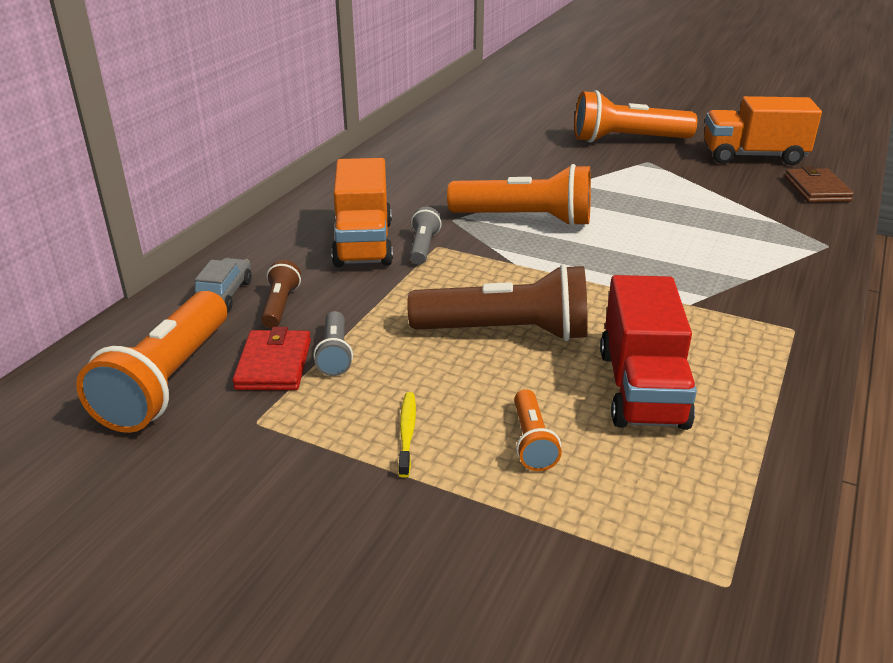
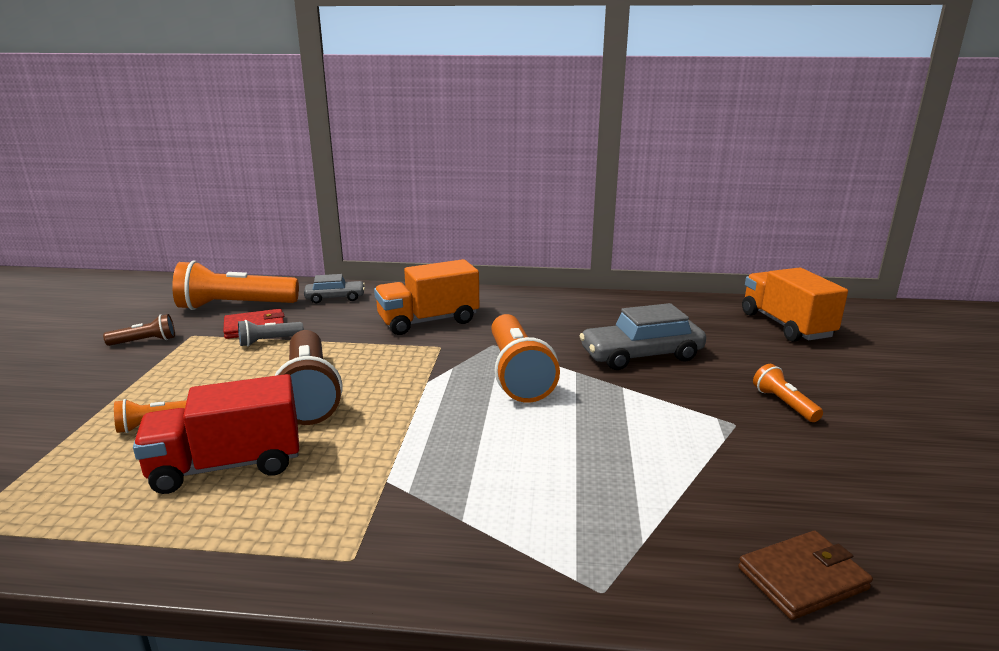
camera: 70 degrees right, 10 degrees down
(280, 305) = (327, 314): brown flashlight -> brown flashlight (145, 341)
(407, 433) = (174, 379): yellow toothbrush -> none
(423, 247) = (436, 342): grey flashlight -> none
(521, 164) = (641, 355): none -> grey car
(626, 140) = (783, 404): orange flashlight -> orange flashlight, size x0.48
(753, 156) = (861, 507): orange truck -> orange truck (786, 325)

